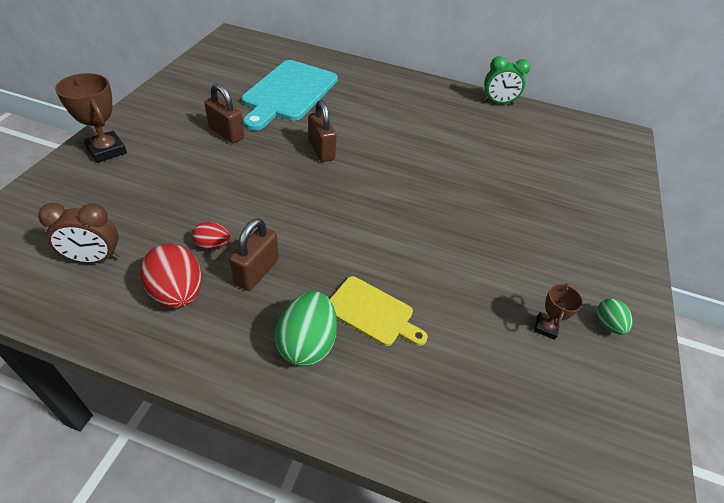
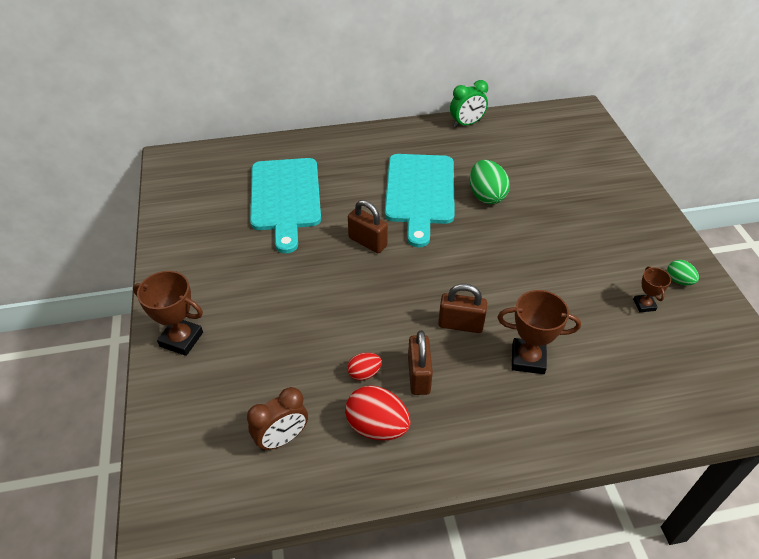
camera: 25 degrees left, 0 degrees up
(226, 133) = (272, 267): brown padlock -> brown padlock (460, 324)
(307, 344) = (505, 408): green egg -> green egg (486, 196)
(372, 312) = (528, 359): yellow cutting board -> brown trophy
(404, 134) = (420, 192): none -> turquoise cutting board

